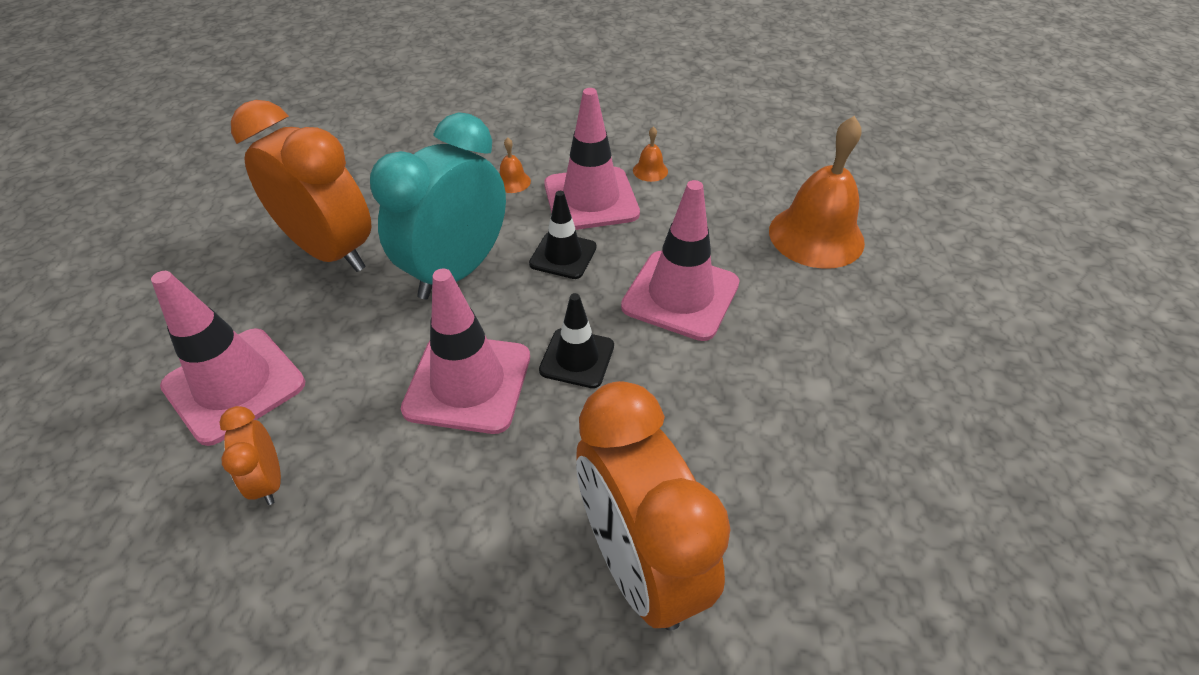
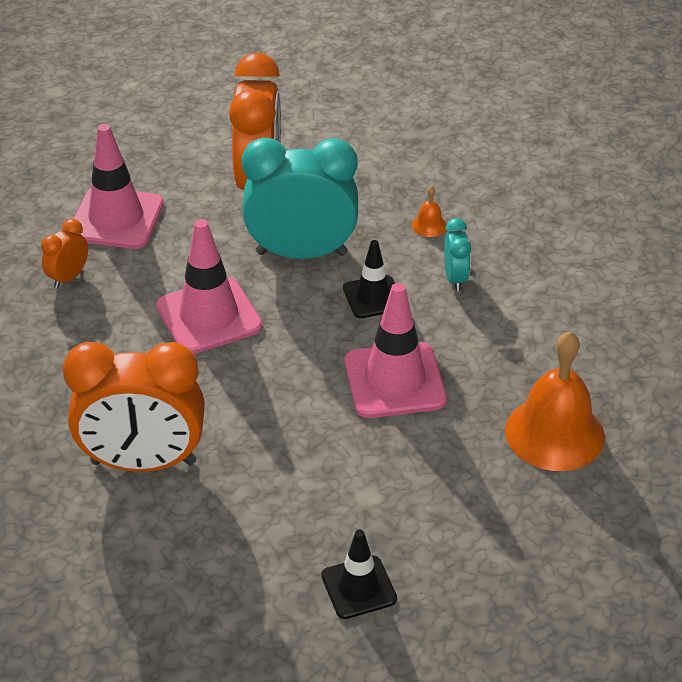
camera: 55 degrees right, 5 degrees down
(577, 358) = (278, 356): black traffic cone -> black traffic cone (358, 587)
(591, 199) = (455, 278): pink traffic cone -> turquoise clock
(638, 564) = (143, 463): orange clock -> orange clock turned 120 degrees counterclockwise
(650, 170) = (533, 294): orange bell -> none

